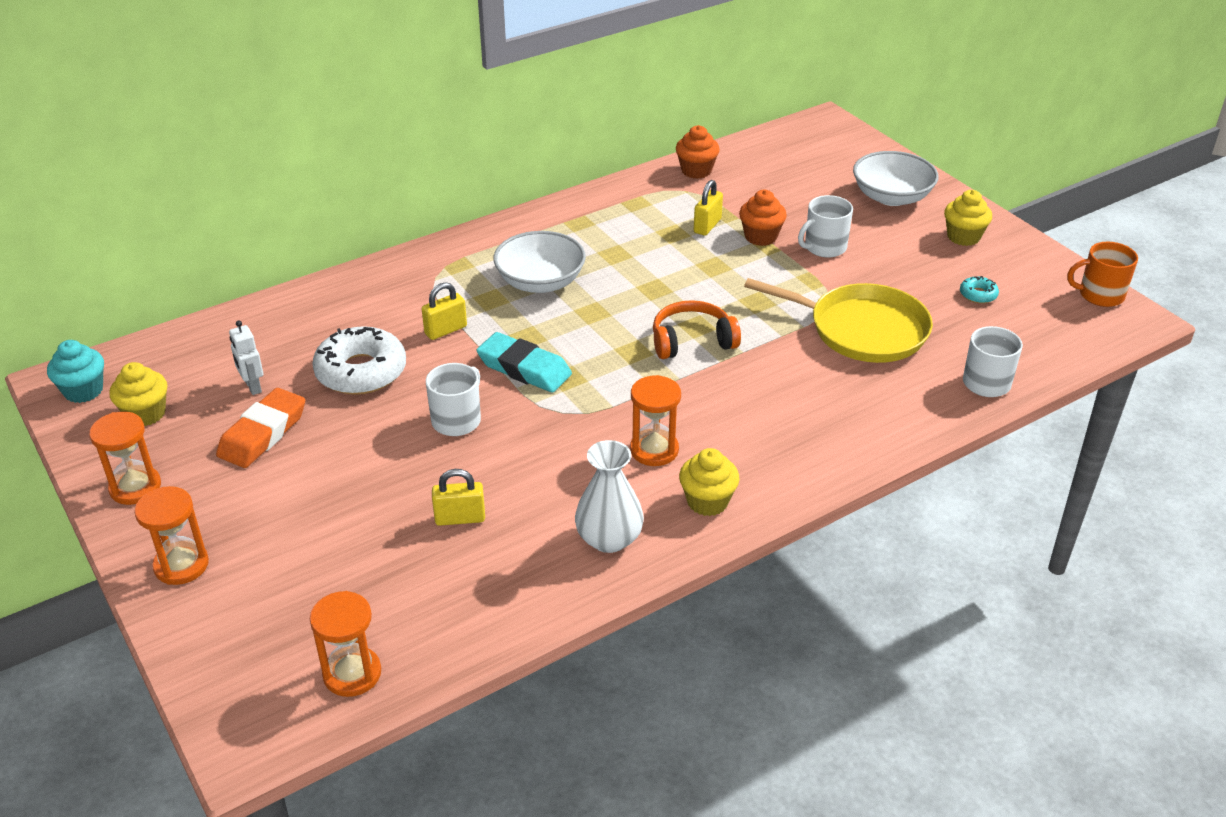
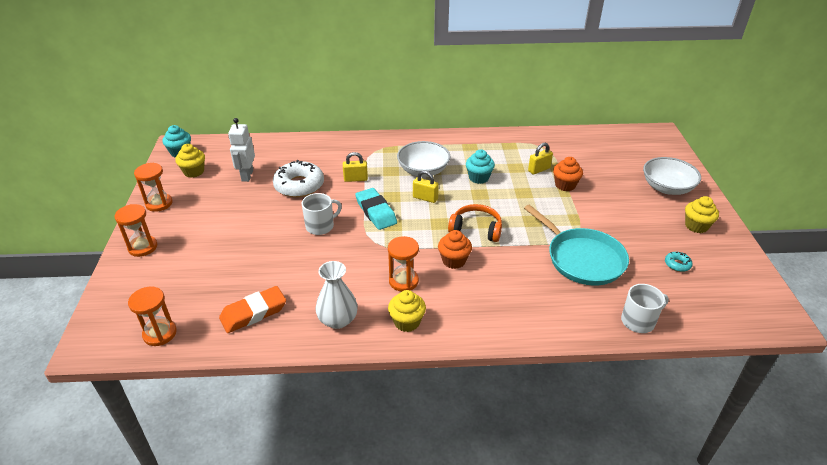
camera: 30 degrees right, 0 degrees up
(253, 387) = (247, 175): white robot -> white robot, size x1.51
(263, 433) = (231, 199): orange eraser -> orange eraser (253, 313)
(460, 518) = (277, 277): yellow padlock -> yellow padlock (425, 198)
(632, 266) = (479, 178): none -> turquoise cupcake
(696, 171) = (558, 138): orange cupcake -> orange cupcake (454, 260)
(824, 247) = (599, 203): white mug -> none
(861, 329) = (582, 258): yellow pan -> turquoise pan
(1099, 295) = (767, 295): orange mug -> none

